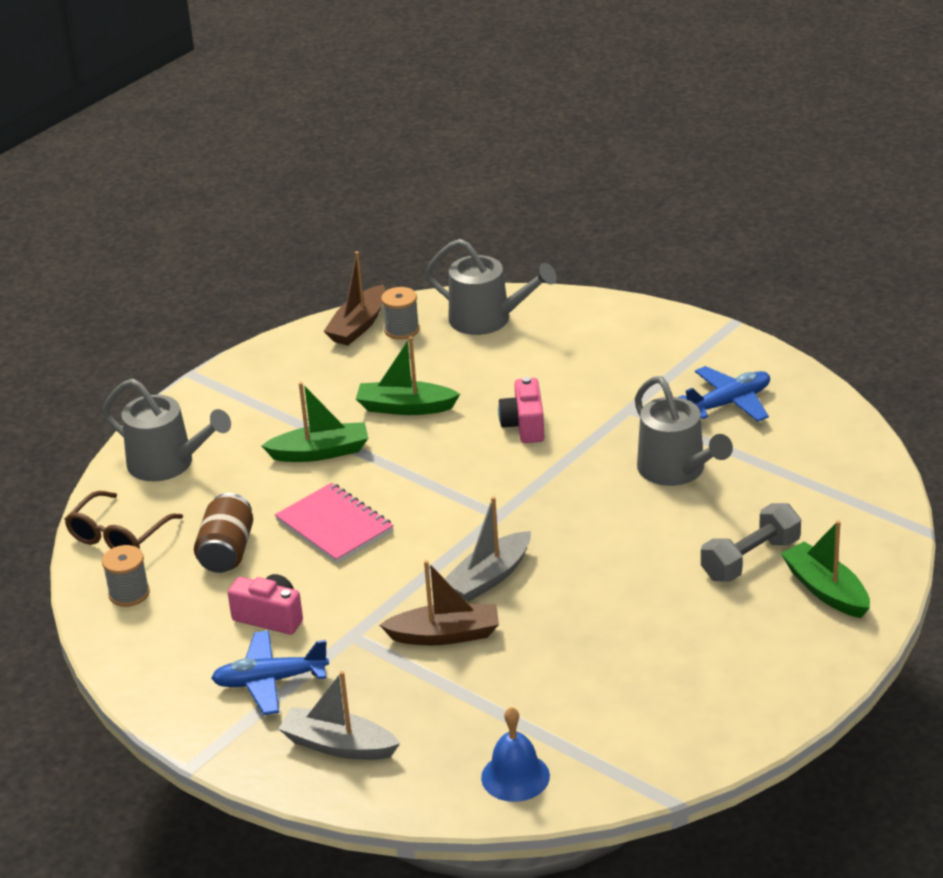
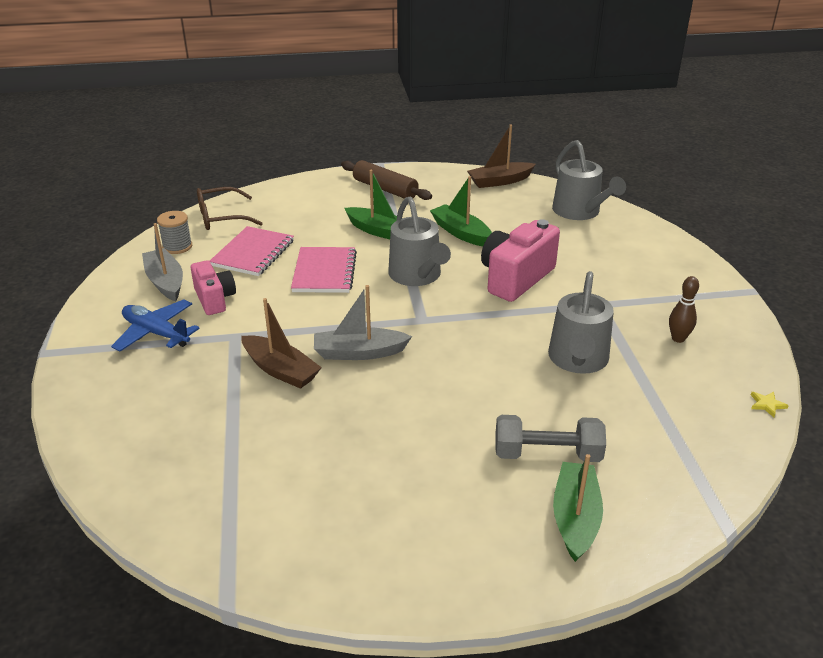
camera: 40 degrees right, 0 degrees up
(168, 464) = (299, 197): grey watering can -> grey watering can (417, 276)
(227, 551) = (253, 253): brown can -> pink notebook
(248, 401) = (385, 189): none -> brown rolling pin
(338, 745) = (122, 395): grey boat -> grey boat (165, 282)
(401, 330) = (520, 194): grey spool -> none
(515, 776) = (170, 493): blue bell -> none
(524, 425) = (515, 278): pink camera -> pink camera, size x1.61
(729, 403) = (678, 338): blue plane -> brown bowling pin
(853, 421) = (767, 404): none -> yellow star

